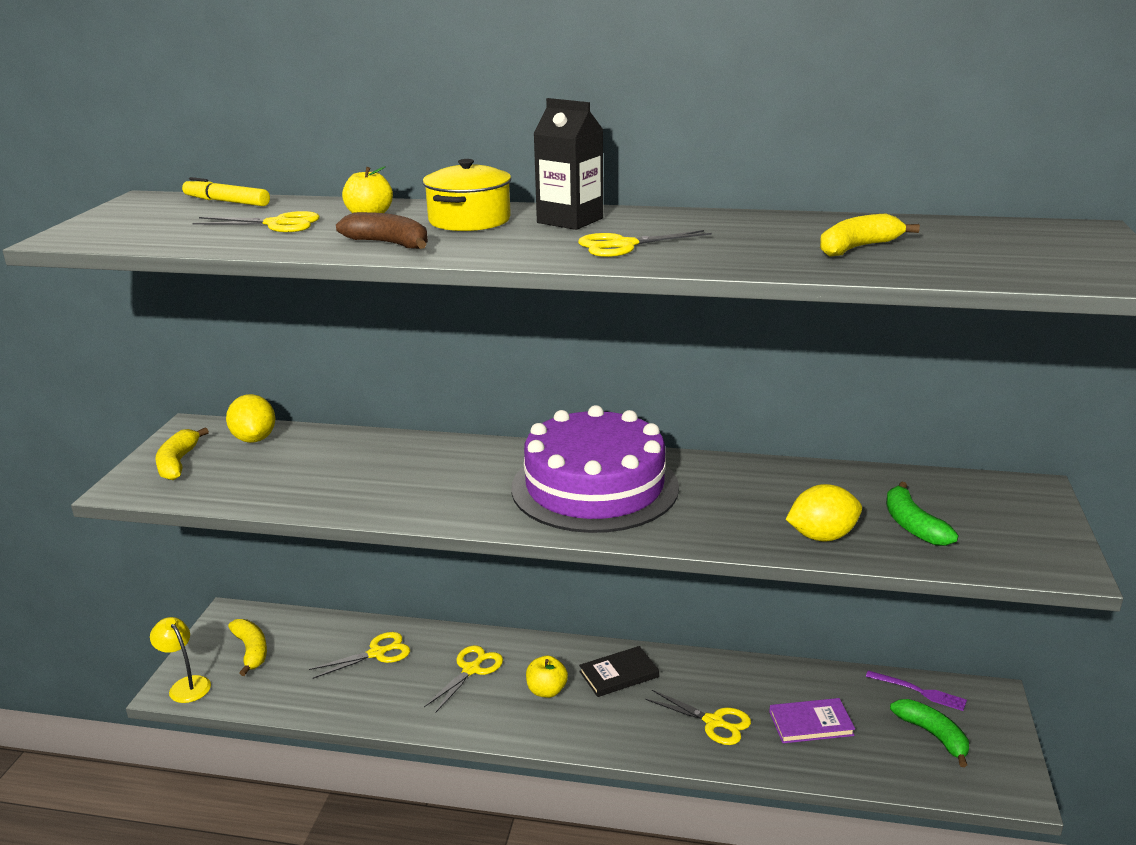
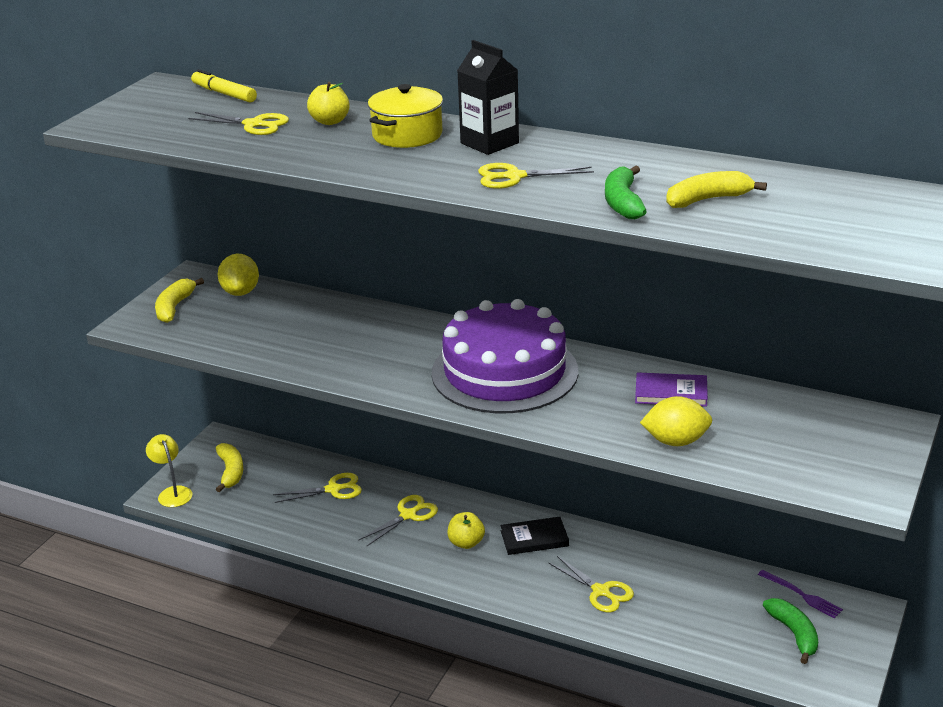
camera: 15 degrees right, 5 degrees up
(389, 244) = (330, 156): brown banana -> none
(811, 723) = (687, 606): purple book -> purple book (671, 393)
(913, 525) = (762, 442): green banana -> green banana (623, 203)

